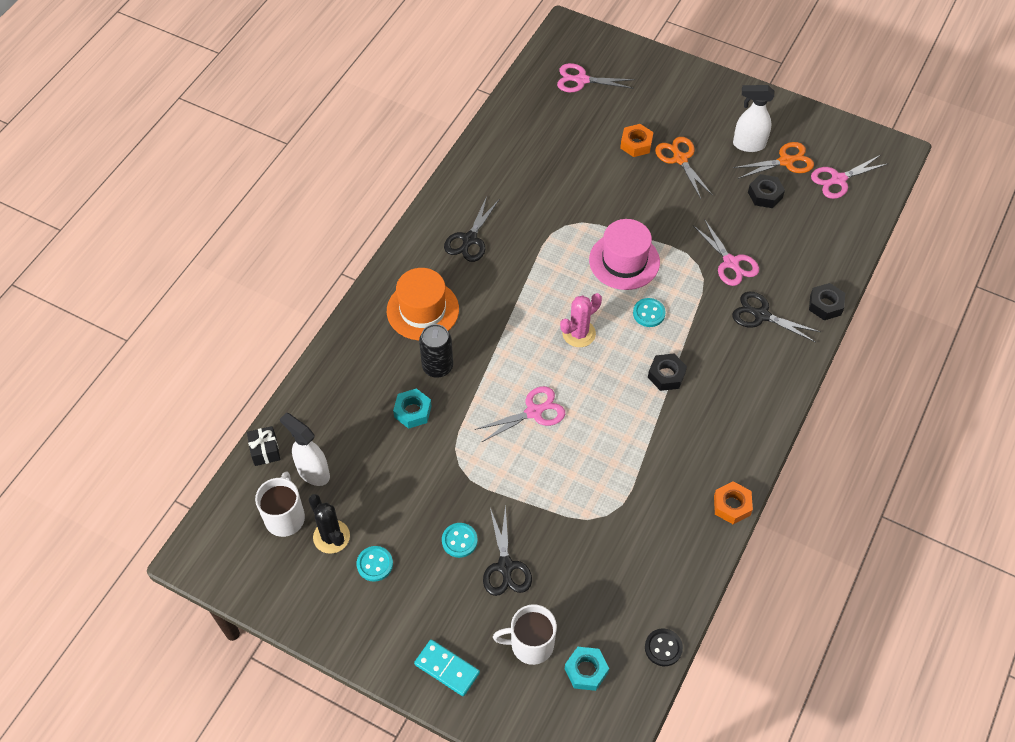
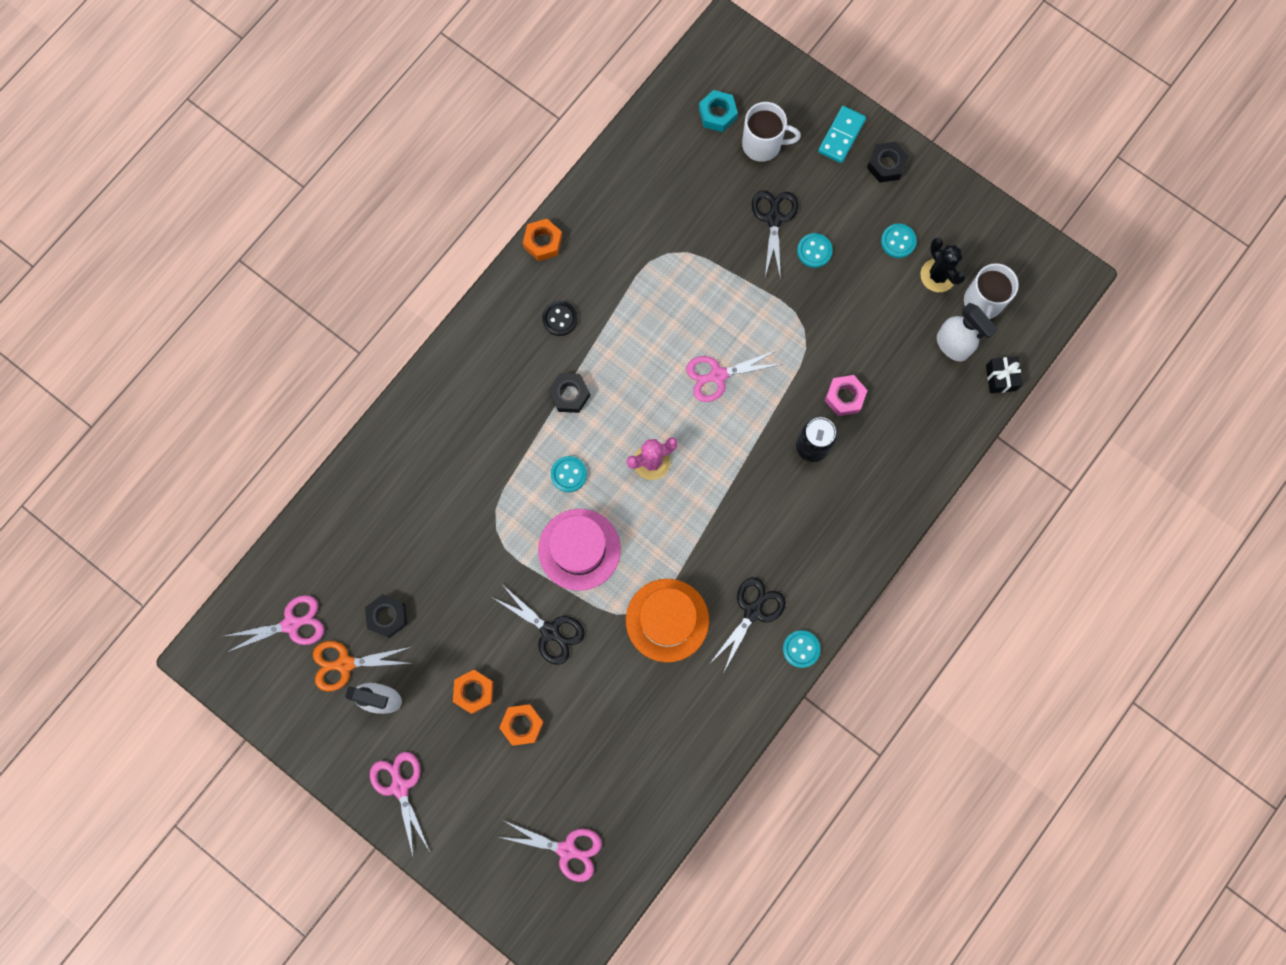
camera: 170 degrees left, 20 degrees up
(412, 411) = (844, 397): turquoise nut -> pink nut
(422, 310) = (819, 522): orange hat -> orange hat (667, 620)
(426, 220) = (801, 649): none -> turquoise button
(447, 669) = (841, 136): turquoise domino -> turquoise domino turned 75 degrees clockwise
(663, 648) = (644, 122): black button -> black button (560, 319)
(679, 158) = (474, 691): orange scissors -> orange nut
(731, 263) = (457, 525): pink scissors -> pink scissors (399, 786)
(760, 315) = (446, 451): black scissors -> black scissors (551, 632)
(825, 305) = (370, 451): black nut -> black nut (886, 165)

